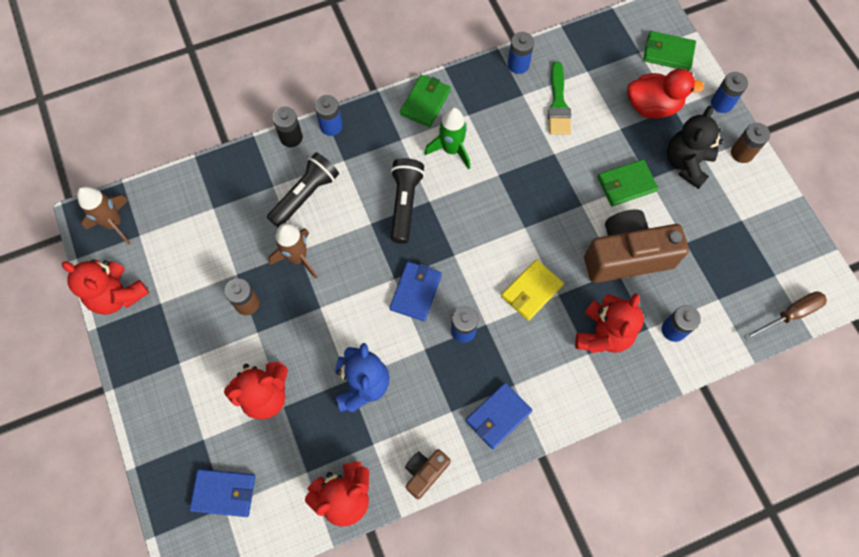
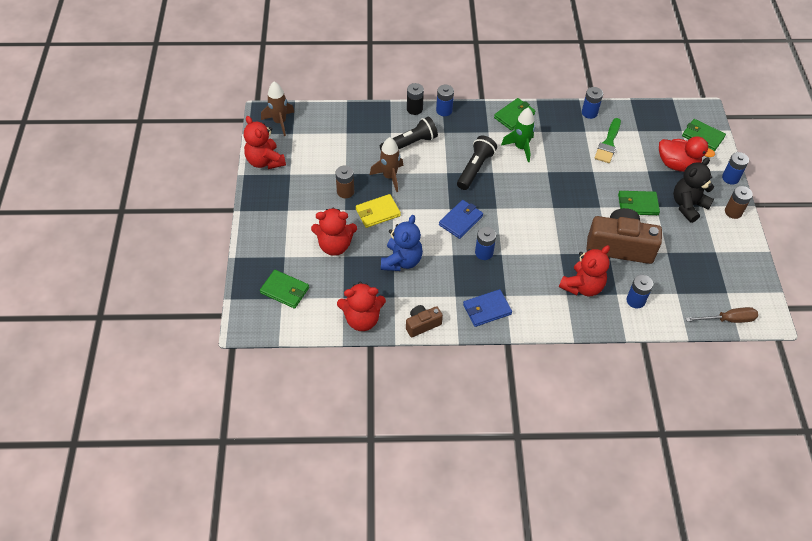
camera: 20 degrees right, 15 degrees down
(224, 493) = (285, 290): blue wallet -> green wallet
(531, 291) = (542, 245): yellow wallet -> yellow wallet (378, 212)

